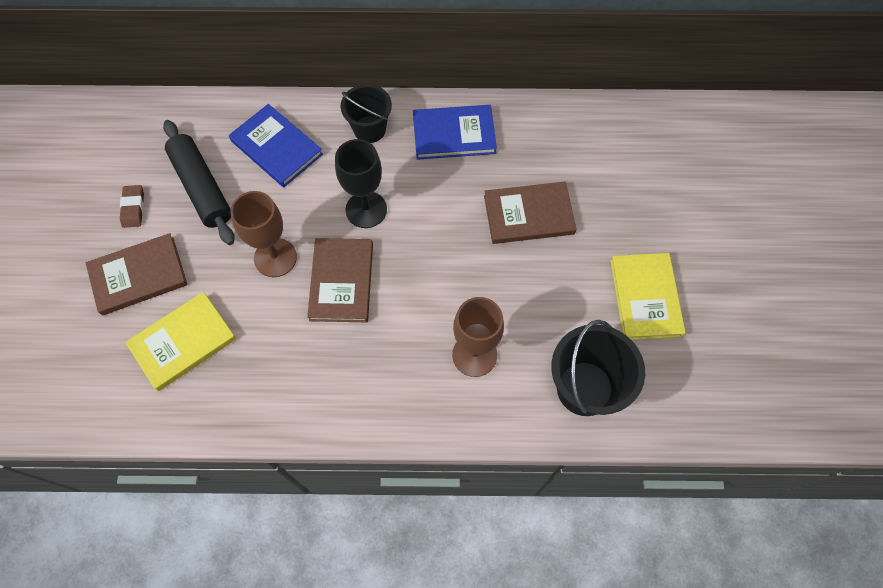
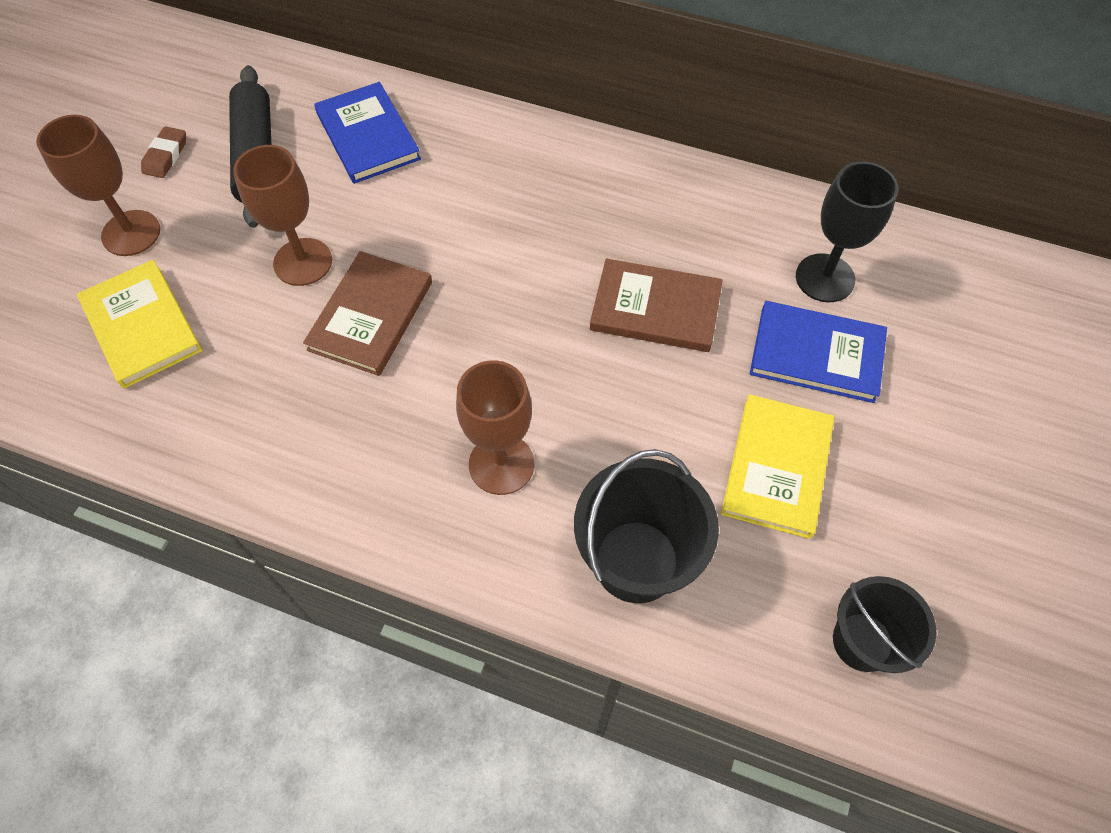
camera: 20 degrees right, 5 degrees down
(138, 276) = (131, 233): brown book -> brown goblet
(183, 342) = (142, 326): yellow book -> yellow book turned 75 degrees clockwise
(366, 209) = (443, 239): black goblet -> black goblet (825, 278)
(369, 129) = (493, 147): black bucket -> black bucket (862, 641)
(454, 134) = (598, 182): blue book -> blue book (816, 354)

